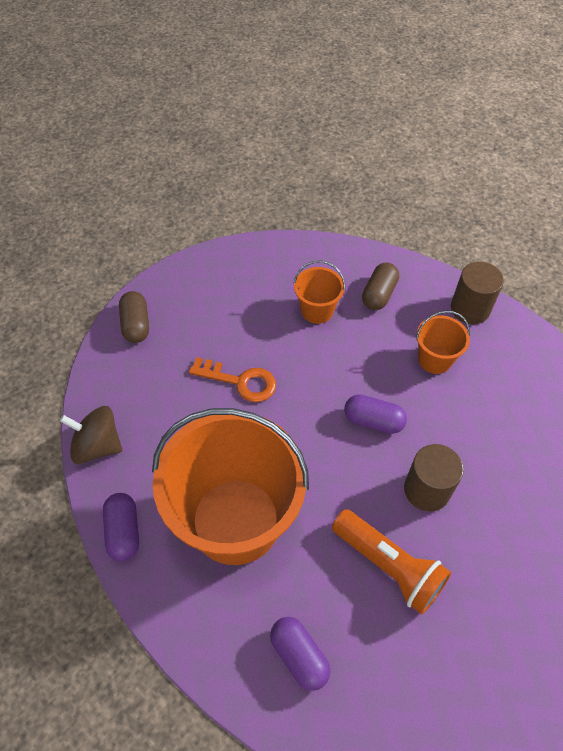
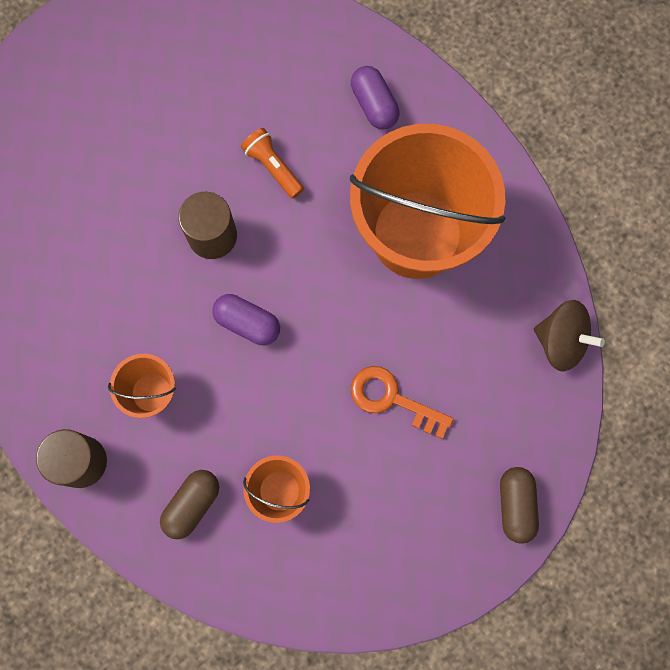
camera: 170 degrees left, 20 degrees up
(123, 531) = (531, 241): purple capsule -> none
(389, 566) = (273, 167): orange flashlight -> orange flashlight, size x0.62

